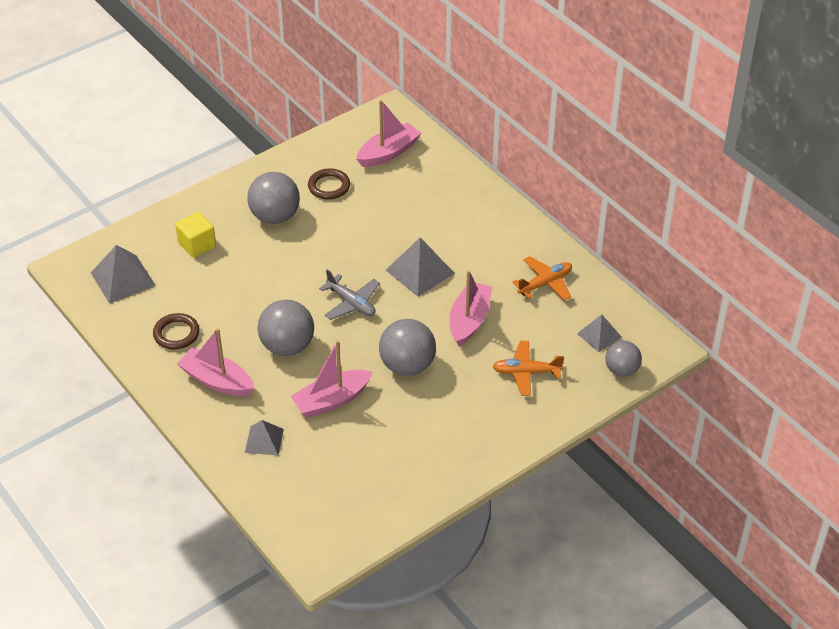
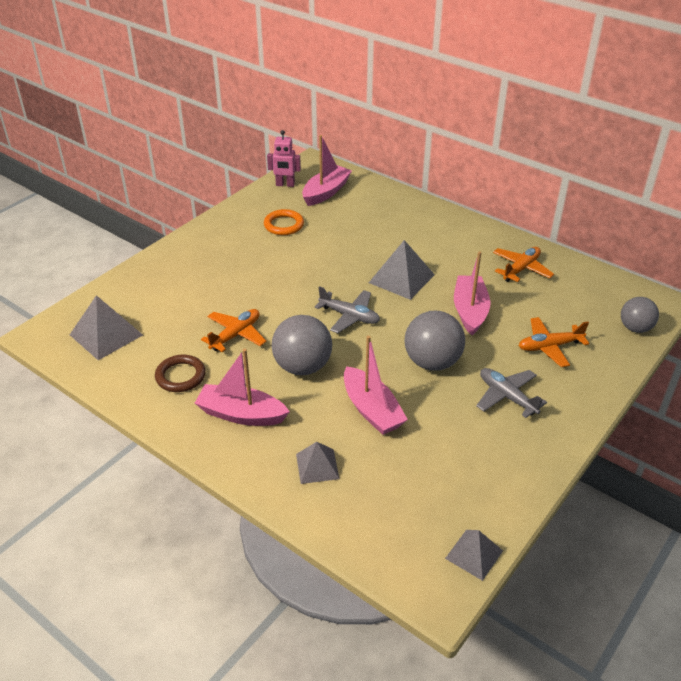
camera: 15 degrees left, 5 degrees down
(197, 245) = (174, 292): yellow cube -> none
(238, 302) = (236, 335): none -> orange plane
(275, 216) = (243, 256): grey ball -> none
(329, 186) = (284, 225): brown ring -> orange ring
(331, 400) = (372, 410): pink boat -> pink boat turned 75 degrees counterclockwise
(349, 135) = (285, 185): none -> pink robot
(459, 413) = (507, 397): none -> grey plane
(599, 335) = (595, 302): grey pyramid -> grey pyramid (474, 554)

